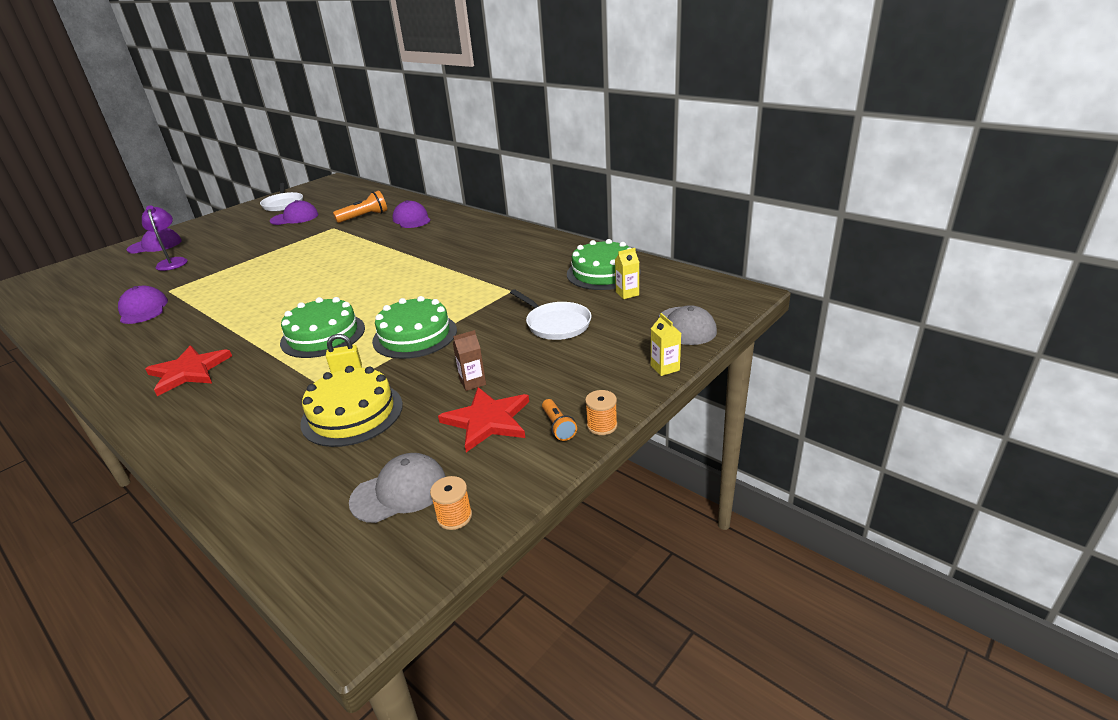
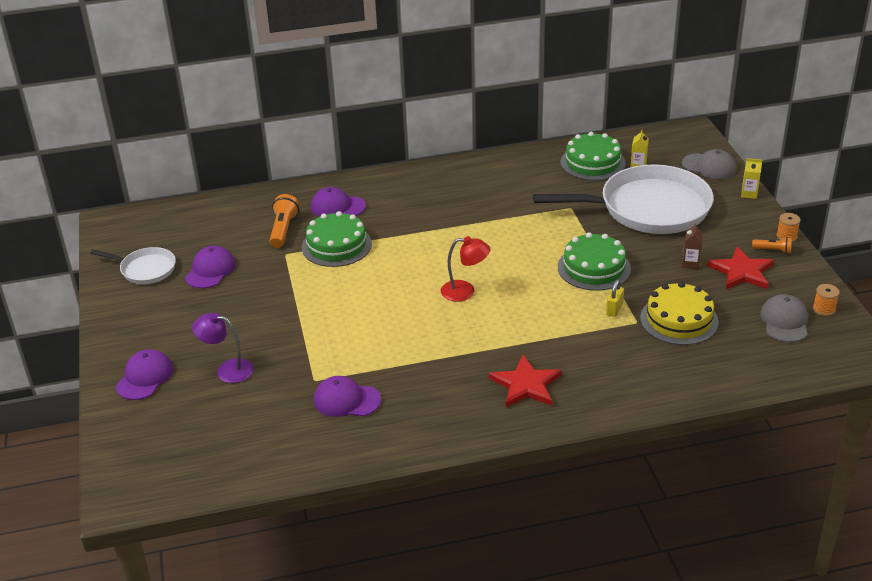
camera: 55 degrees left, 5 degrees up
(323, 335) = (540, 308): green cake -> green cake (336, 245)
(327, 297) = (465, 291): none -> red lamp
(556, 324) = (648, 208): white pan -> white pan, size x2.07

